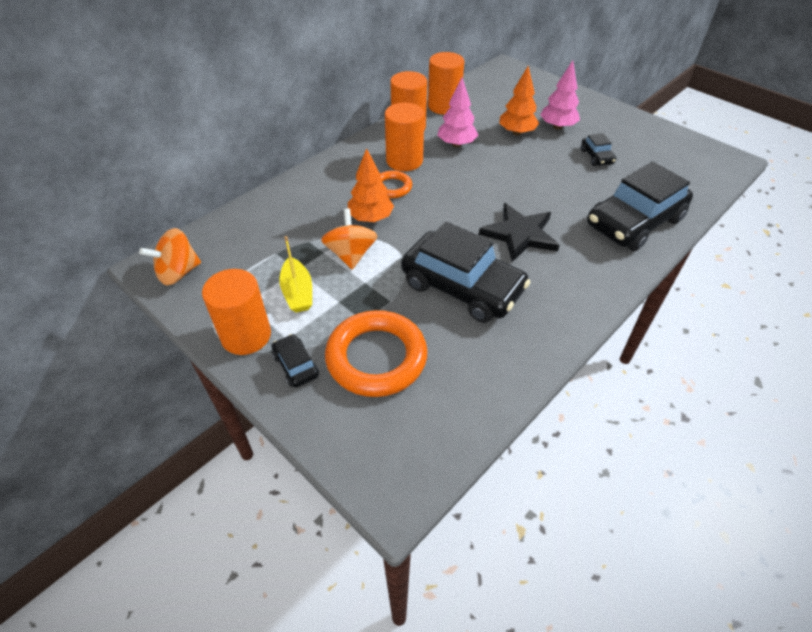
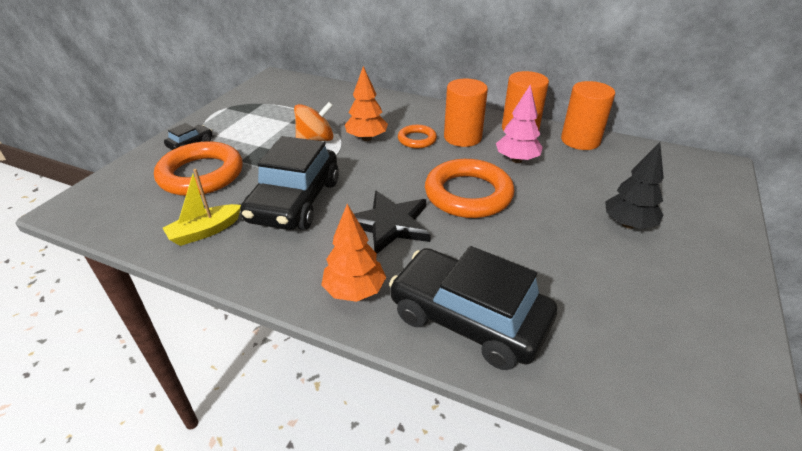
camera: 70 degrees right, 10 degrees down
(178, 273) = (271, 85): orange spinning top -> none
(246, 335) = (217, 120): orange cylinder -> none
(297, 292) = (264, 128): yellow boat -> yellow boat (205, 231)
(494, 183) = (468, 194): none -> orange ring
(516, 132) = (580, 194): orange tree -> orange tree (354, 291)
(557, 127) = (628, 224): pink tree -> black tree
(596, 157) = (592, 267): black car -> none

